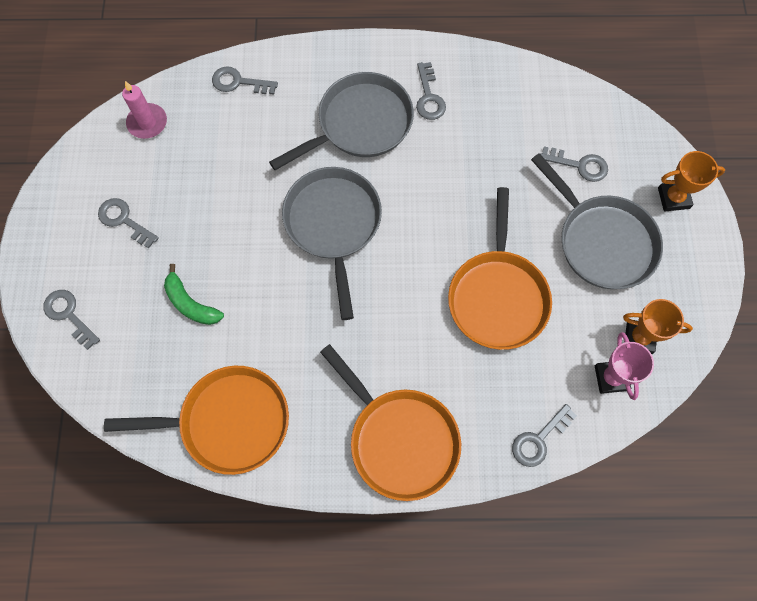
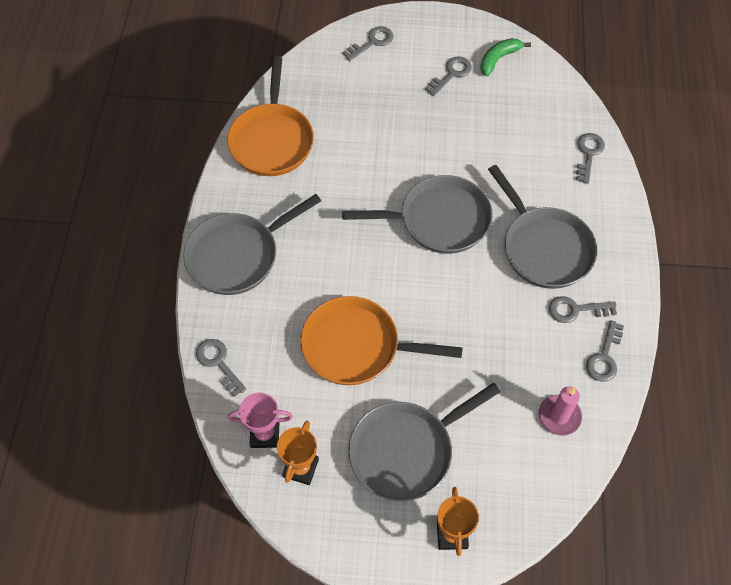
camera: 95 degrees right, 10 degrees down
(147, 123) = (545, 88): pink candle -> pink candle (559, 416)
(190, 303) = (373, 117): green banana -> green banana (498, 59)
(399, 439) = (237, 255): orange pan -> grey pan
(579, 165) = (494, 443): grey key -> grey key (604, 357)

